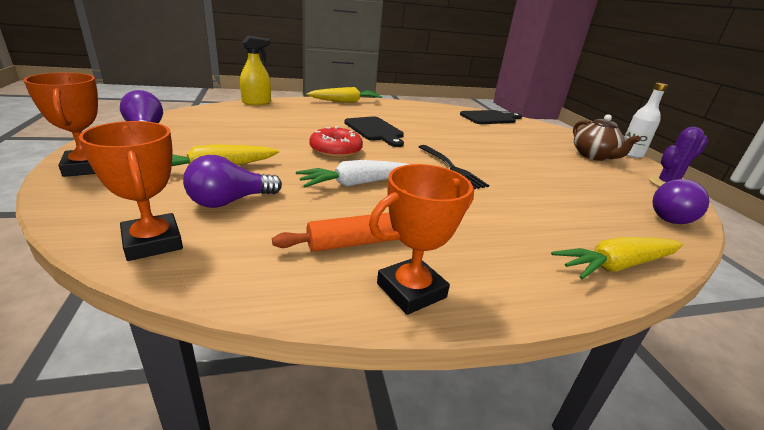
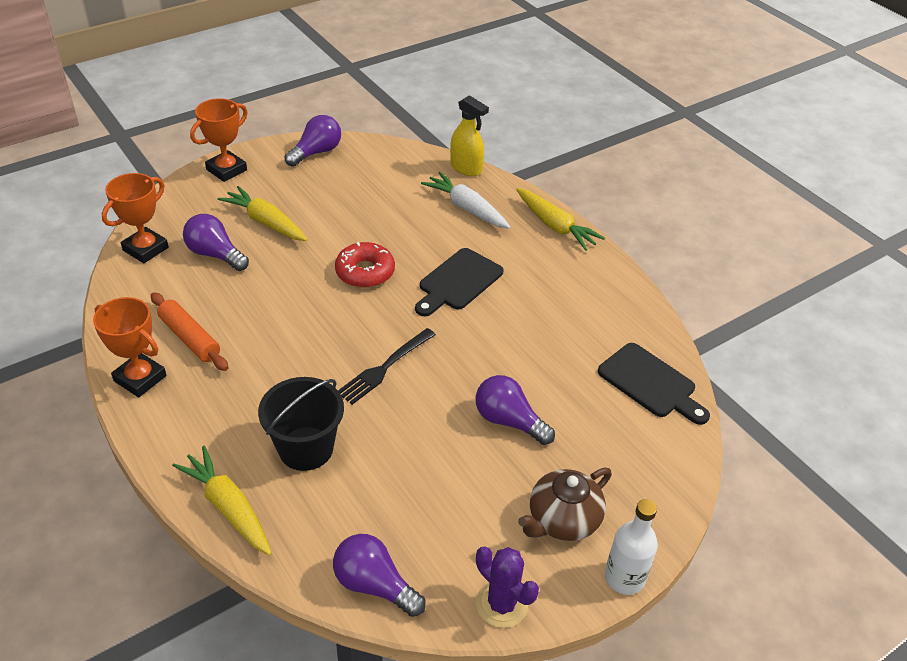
camera: 70 degrees right, 15 degrees up
(357, 183) = (292, 309): white carrot -> white carrot (466, 208)
(514, 149) = (509, 421): none -> purple light bulb
(537, 214) = (306, 448): none -> black bucket

